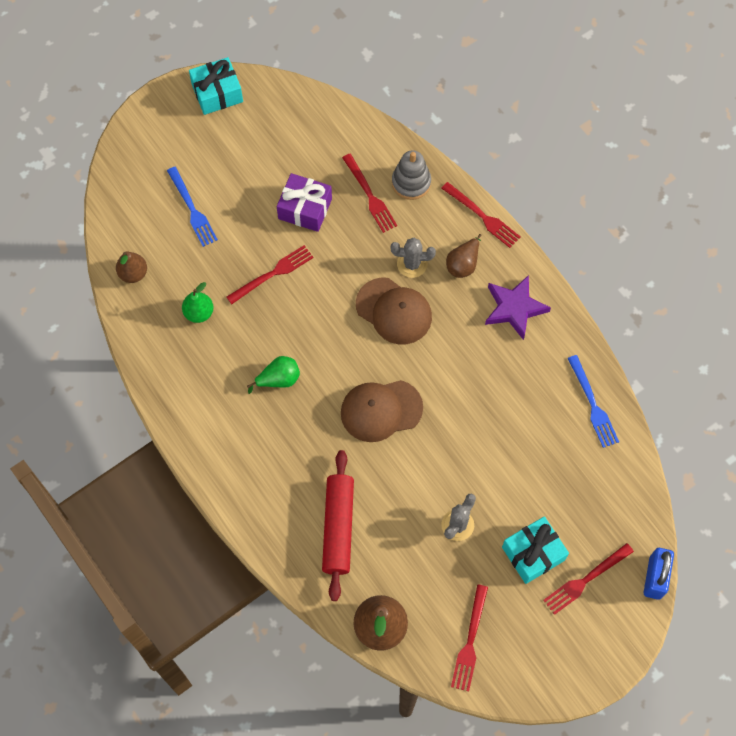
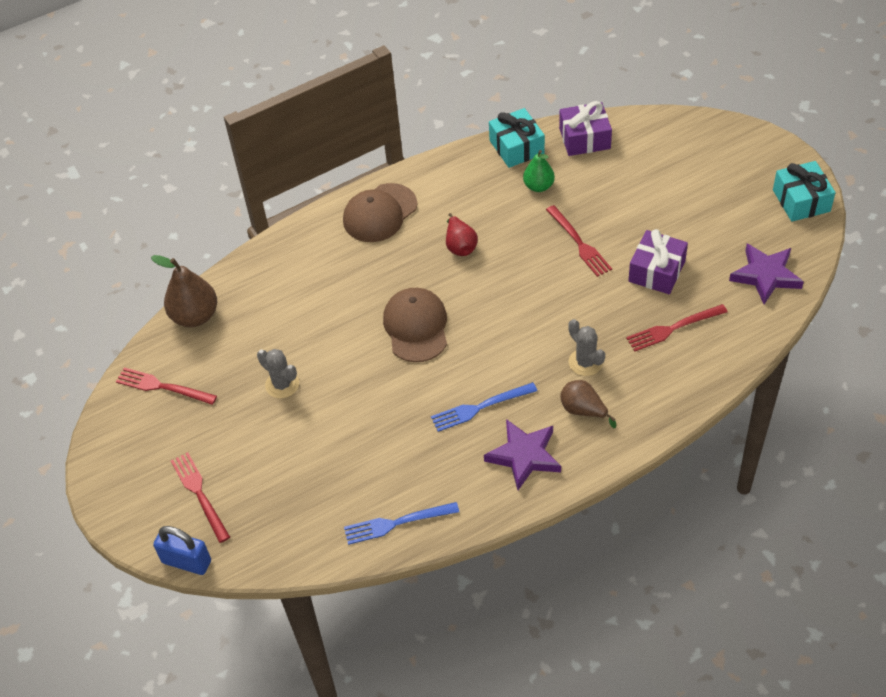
camera: 100 degrees right, 15 degrees down
(133, 273) = (584, 138): brown pear -> purple gift
(192, 209) = (656, 181): blue fork -> blue fork (480, 407)
(278, 379) = (460, 246): green pear -> red pear
(307, 124) = (766, 276): none -> purple star
(338, 527) = (299, 287): red rolling pin -> none
(394, 311) = (529, 343): brown cap -> brown cap (380, 213)
(411, 182) = (691, 367): grey stacking toy -> none
(412, 264) = (585, 362): grey cactus -> grey cactus turned 45 degrees counterclockwise
(482, 216) = (645, 434): red fork -> none
(533, 553) = (238, 448): turquoise gift -> turquoise gift (516, 147)

